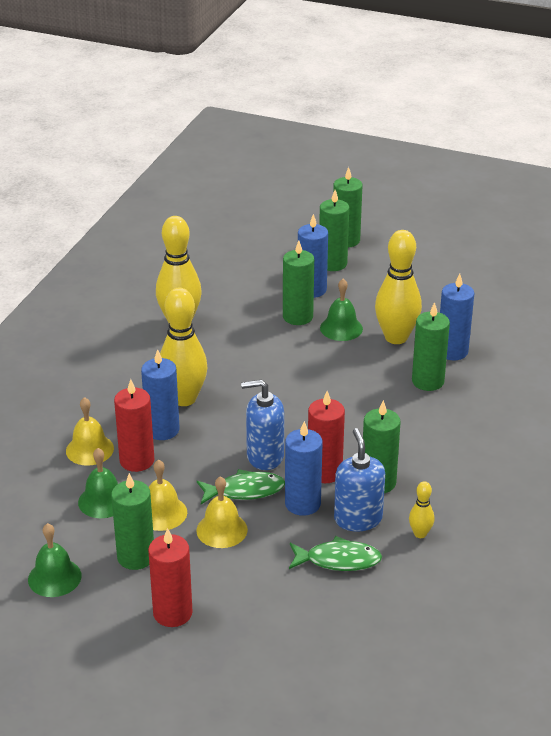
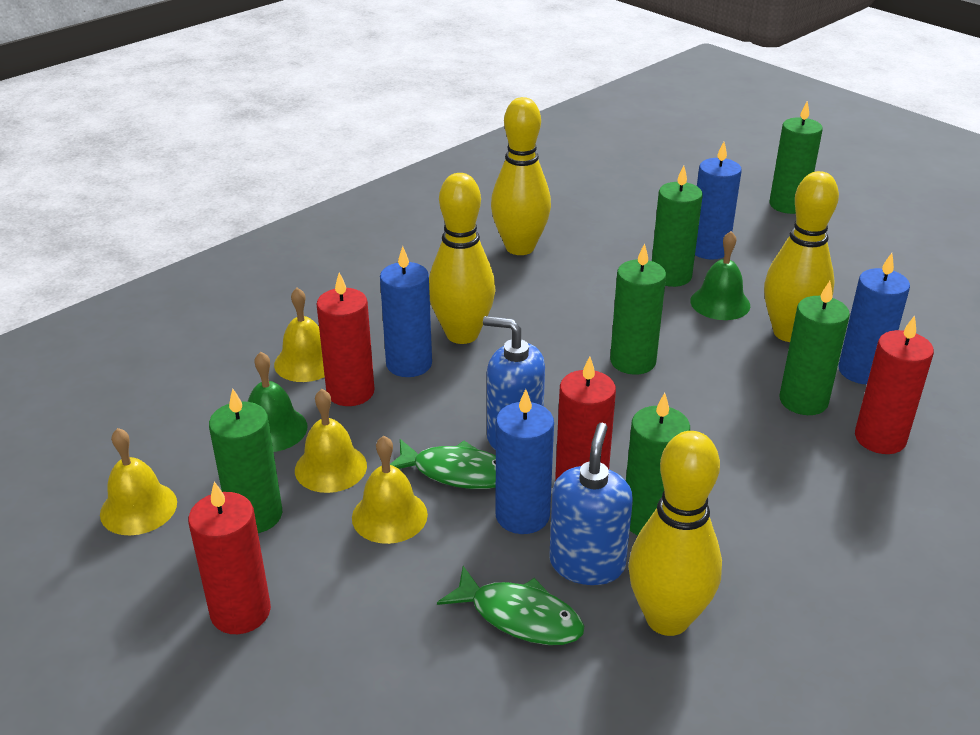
camera: 25 degrees right, 0 degrees up
(54, 577) = (138, 508): green bell -> yellow bell
(332, 264) = (754, 227): green candle -> green candle (633, 361)
(420, 534) = (667, 618): yellow bowling pin -> yellow bowling pin, size x2.16
(483, 392) = (880, 438): none -> red candle

